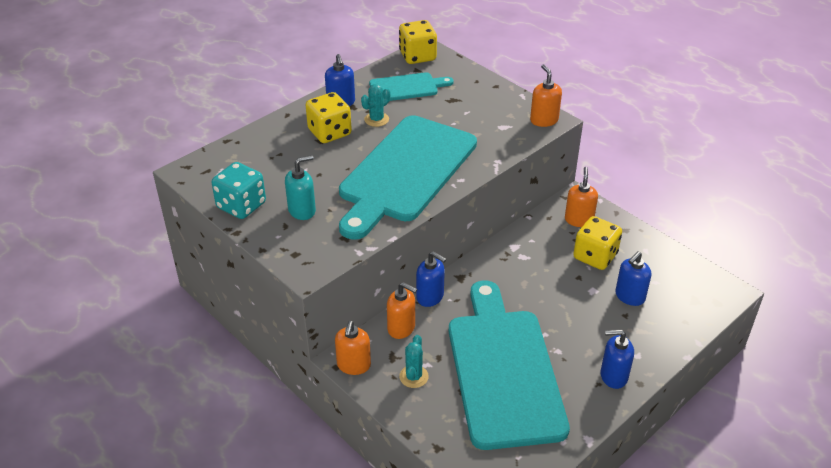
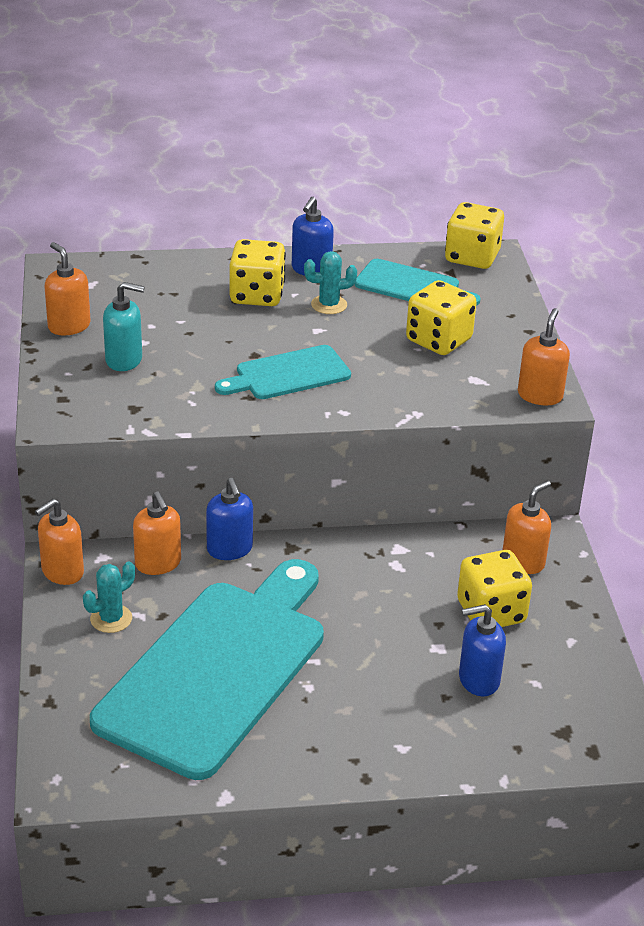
camera: 35 degrees right, 5 degrees down
(241, 205) = (69, 326): turquoise dice -> orange soap dispenser
(405, 172) = (288, 374): turquoise cutting board -> turquoise cutting board, size x0.48
(458, 113) = (438, 340): none -> yellow dice
(613, 376) = (342, 751): blue soap dispenser -> none

